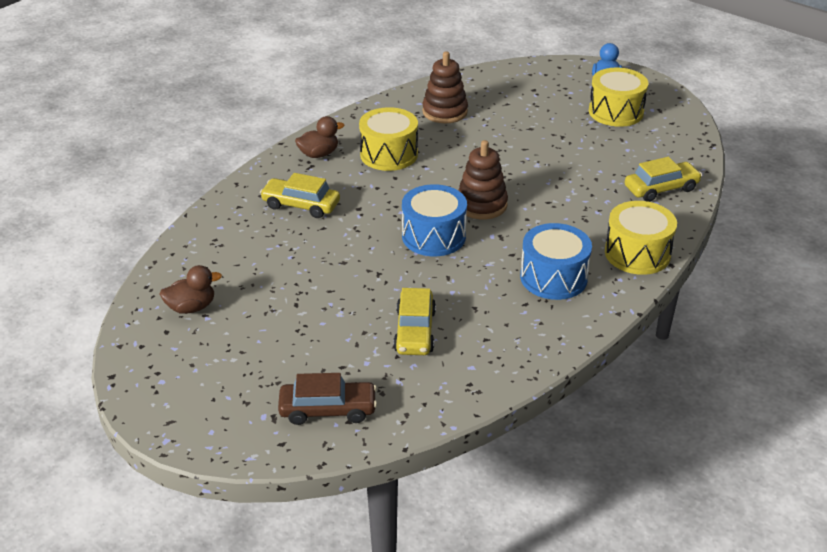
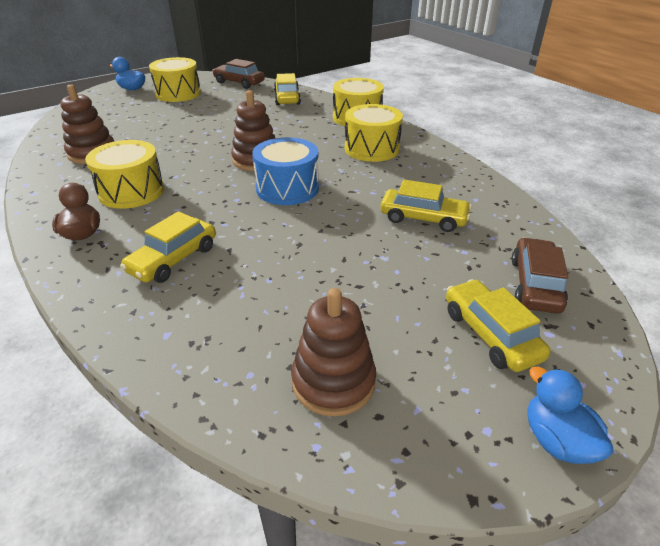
camera: 75 degrees left, 0 degrees up
(157, 414) = (557, 440): none -> blue duck
(191, 307) = (333, 381): brown duck -> brown stacking toy
(255, 381) = (490, 334): none -> yellow car
(553, 277) = (371, 149): blue drum -> yellow drum
(683, 142) = (239, 83): none -> brown car

